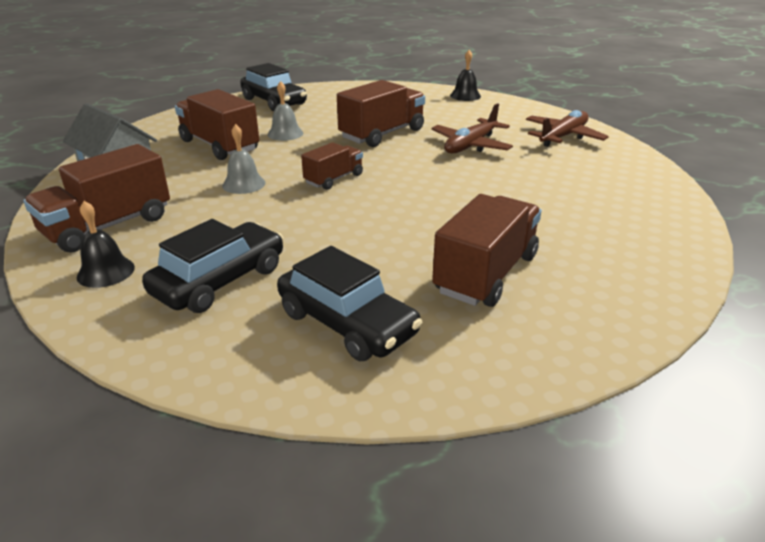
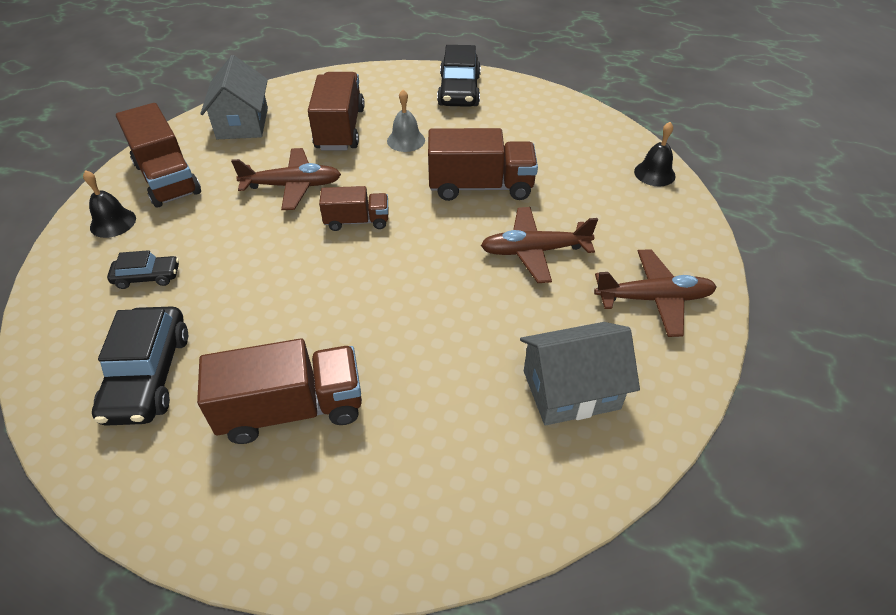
camera: 45 degrees right, 15 degrees up
(108, 226) = (167, 179): brown truck -> brown truck turned 120 degrees counterclockwise
(220, 281) = (147, 277): black car -> black car, size x0.55
(244, 184) = (293, 186): grey bell -> brown plane
(601, 183) = (571, 389): none -> grey house

